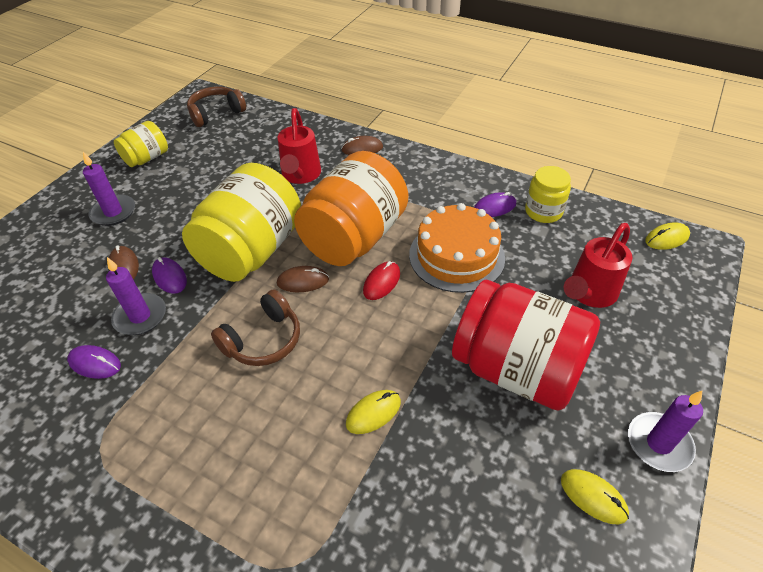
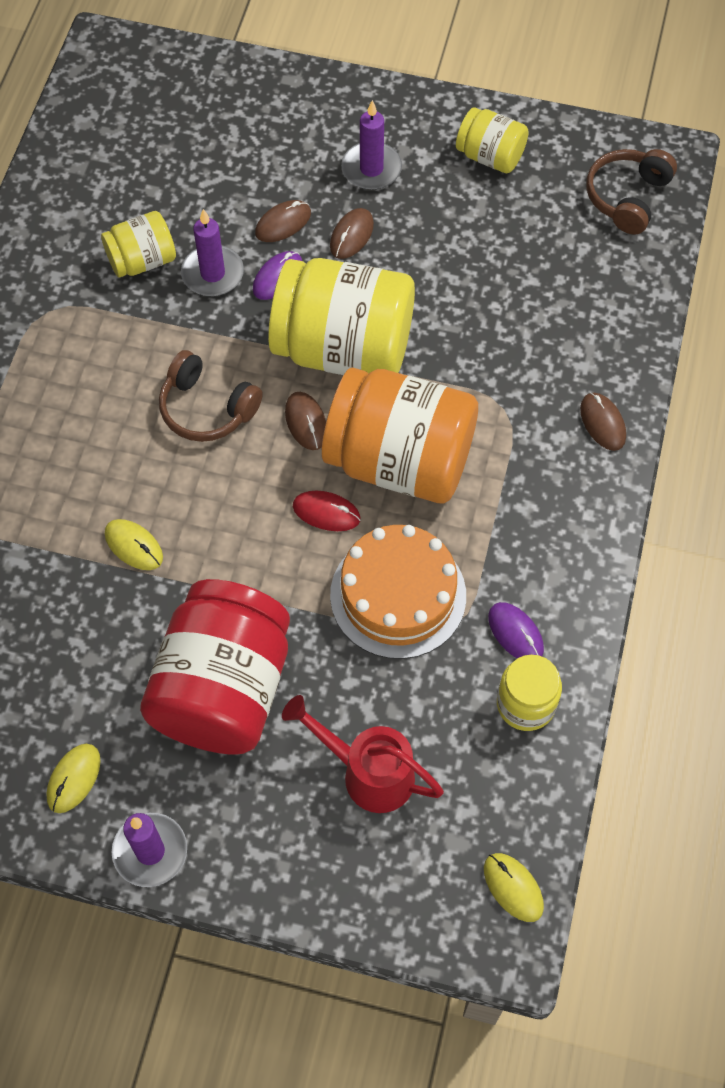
camera: 75 degrees right, 15 degrees up
(95, 363) = (142, 260): purple mouse -> yellow jar
(161, 231) = (351, 235): none -> brown mouse
(216, 113) = (627, 197): brown headphones -> brown headphones turned 105 degrees counterclockwise
(300, 176) = (510, 358): red watering can -> none

